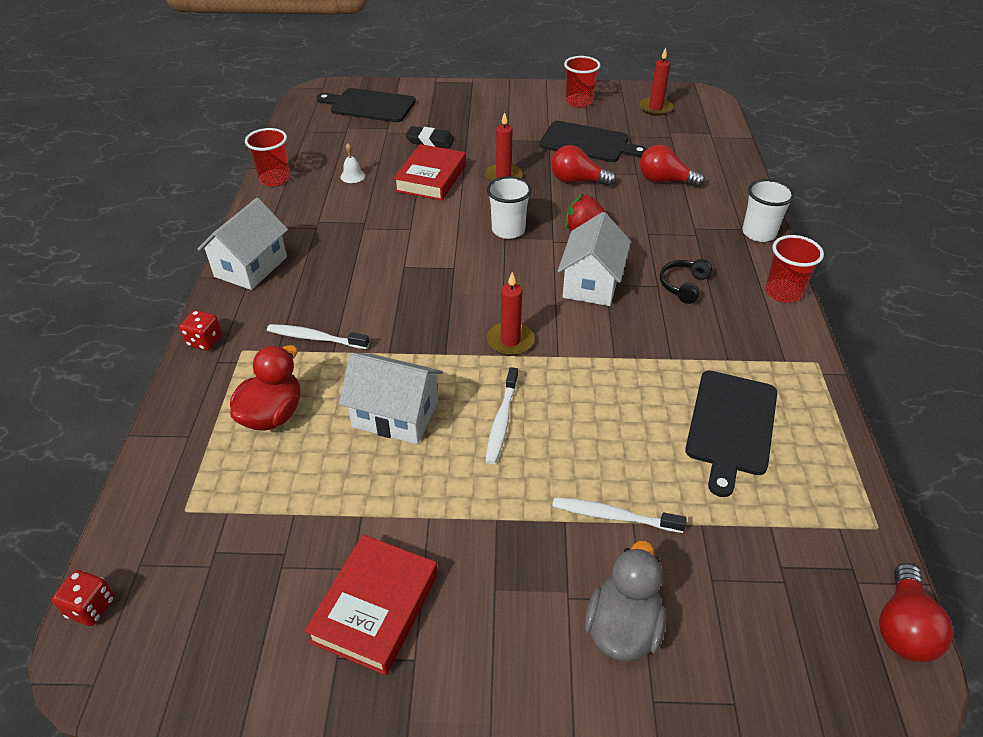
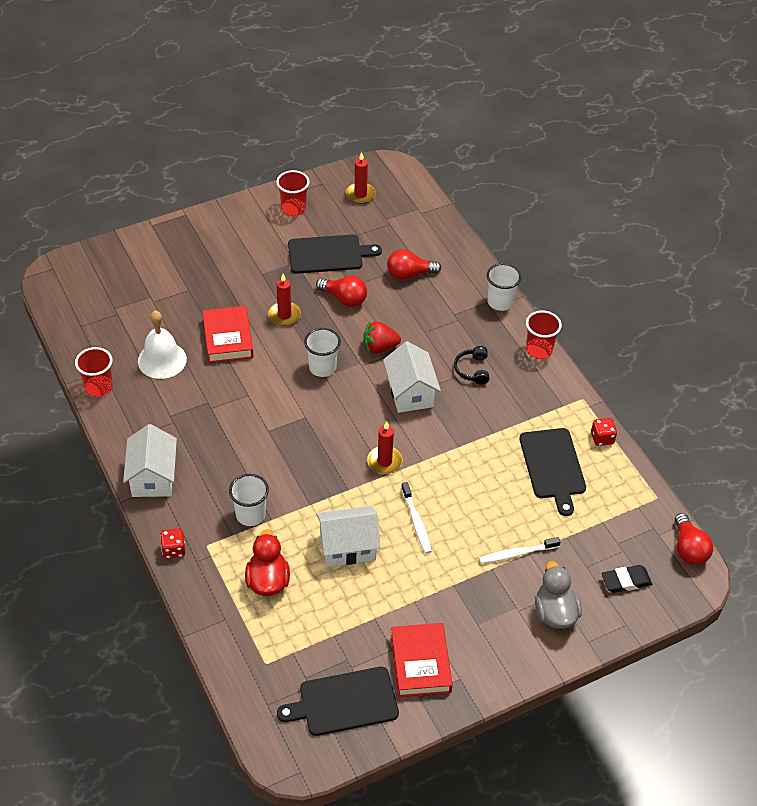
camera: 30 degrees left, 5 degrees up
(91, 607) = (261, 738): red dice -> red dice (602, 438)
(315, 338) = (250, 515): white toothbrush -> white cup
(352, 176) = (162, 360): white bell -> white bell, size x2.20
(370, 105) = (114, 275): black cutting board -> black cutting board (344, 702)
(430, 141) = (198, 298): black eraser -> black eraser (626, 581)
(577, 181) = (344, 299): red light bulb -> red light bulb turned 135 degrees counterclockwise

